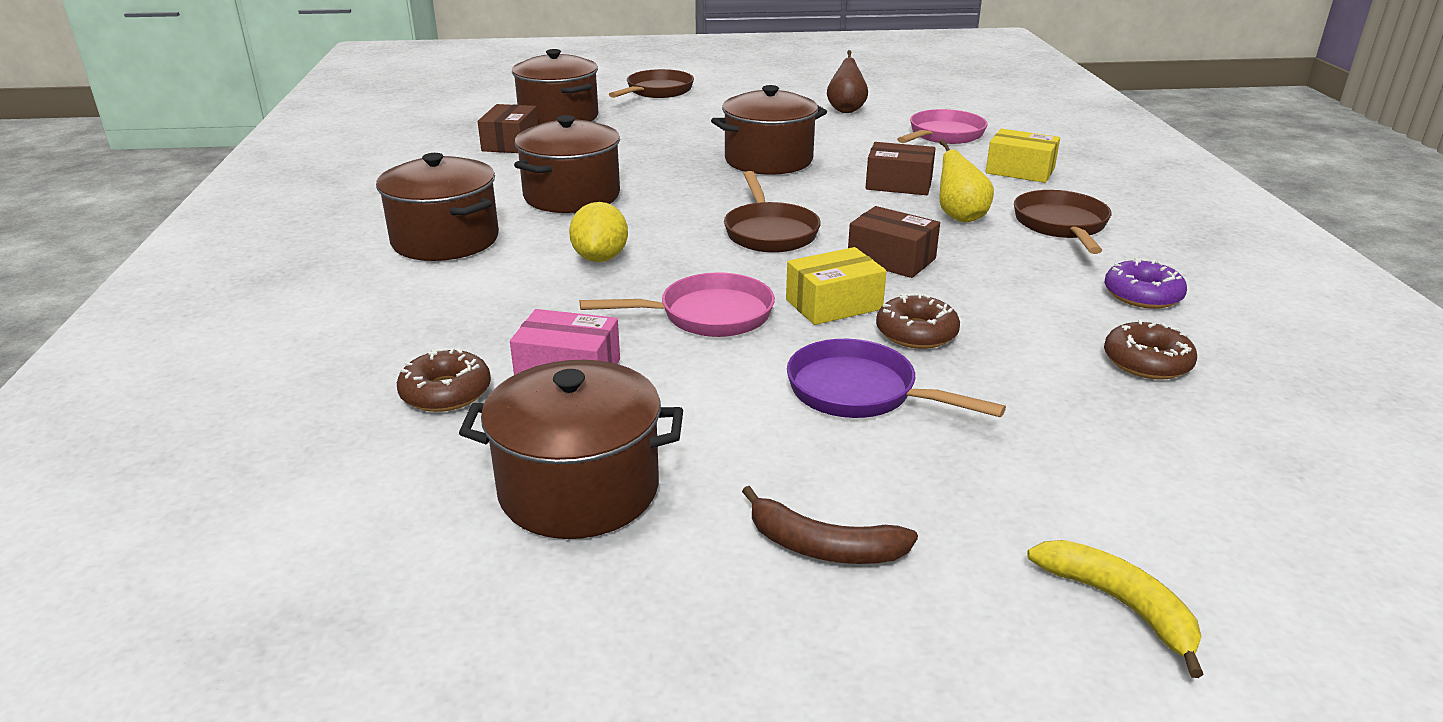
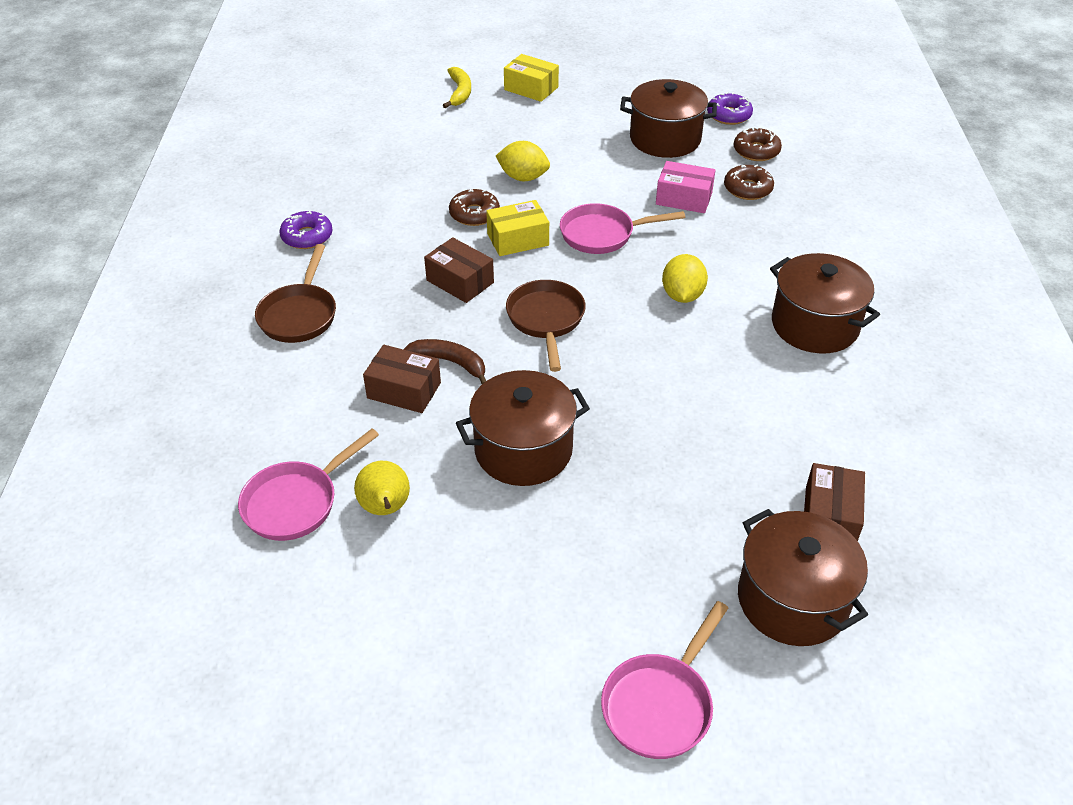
camera: 175 degrees left, 15 degrees up
(402, 567) = (729, 115): none -> purple donut
(572, 196) = (725, 388): brown pot -> none
(657, 91) = (660, 704): brown pan -> pink pan
(823, 546) = (562, 114): brown banana -> brown banana (450, 362)
(846, 110) = (384, 598): brown pear -> none
(860, 392) = (523, 177): purple pan -> yellow lemon
(960, 217) = (376, 332): yellow pear -> yellow pear (385, 509)
(1020, 171) = (267, 409): yellow box -> yellow box (531, 88)
(1119, 605) = (459, 92): yellow banana -> yellow banana turned 150 degrees counterclockwise
(1147, 362) = (353, 187): brown donut -> brown donut (756, 151)

